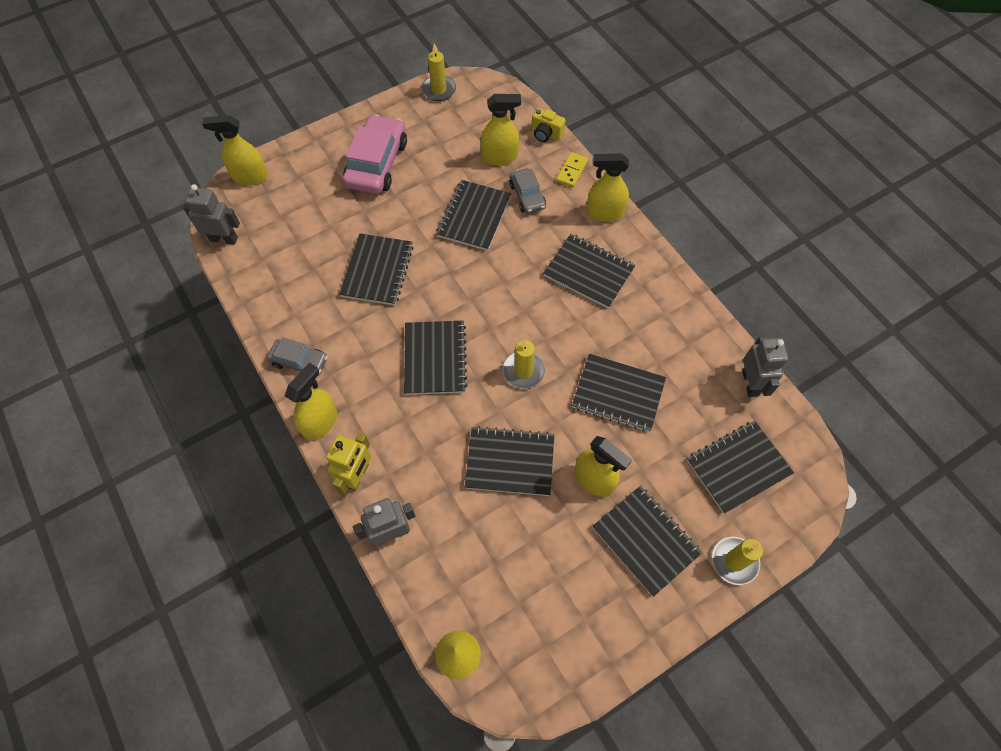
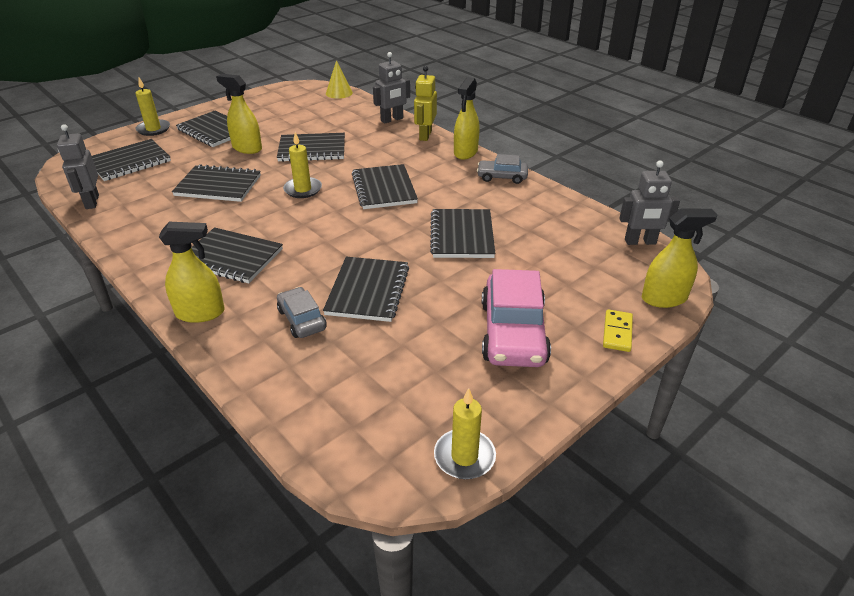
camera: 170 degrees right, 25 degrees down
(500, 157) = (343, 361): yellow spray bottle -> none
(546, 134) = (273, 403): yellow camera -> none
(572, 171) = (237, 356): yellow domino -> yellow domino (617, 332)

